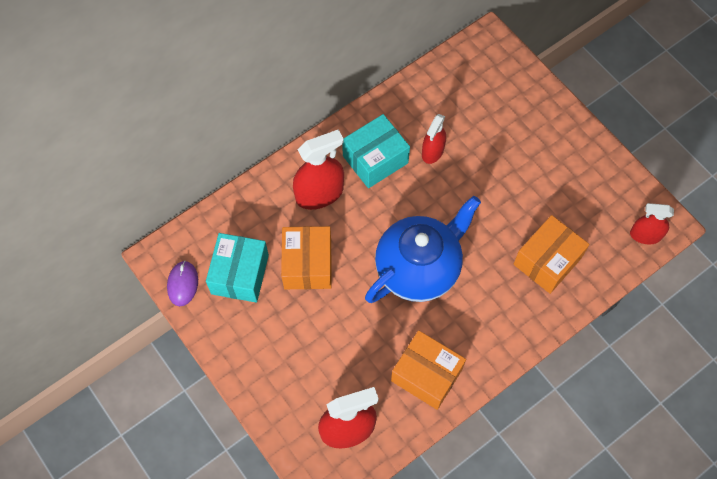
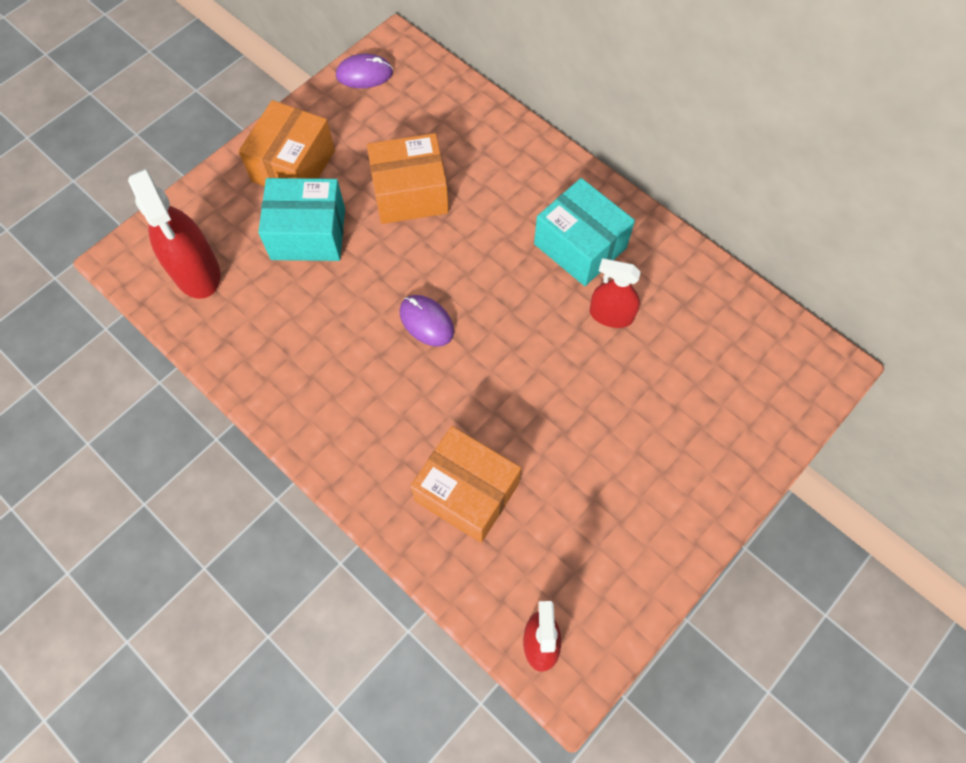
camera: 80 degrees right, 0 degrees up
(240, 274) = (385, 126): turquoise box -> turquoise box (308, 234)
(319, 194) = (513, 190): red spray bottle -> none
(419, 268) = (426, 322): blue teapot -> purple mouse
(426, 375) = (274, 351): orange box -> orange box (293, 166)

